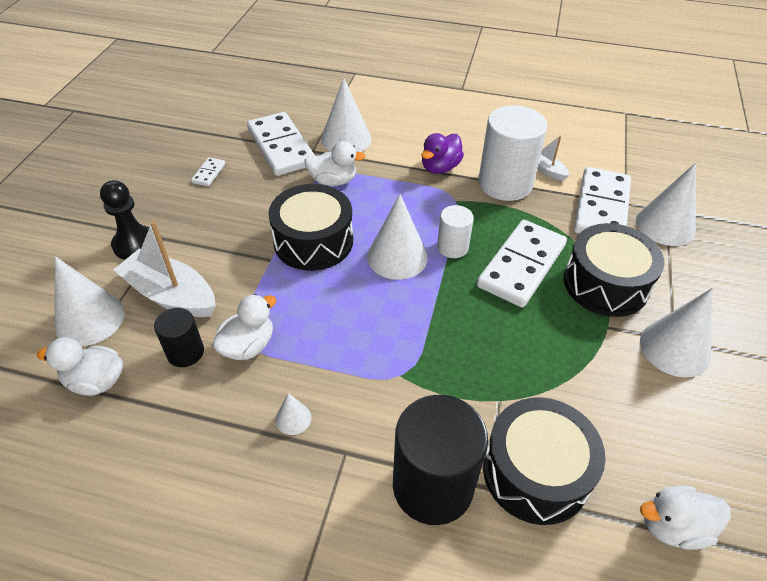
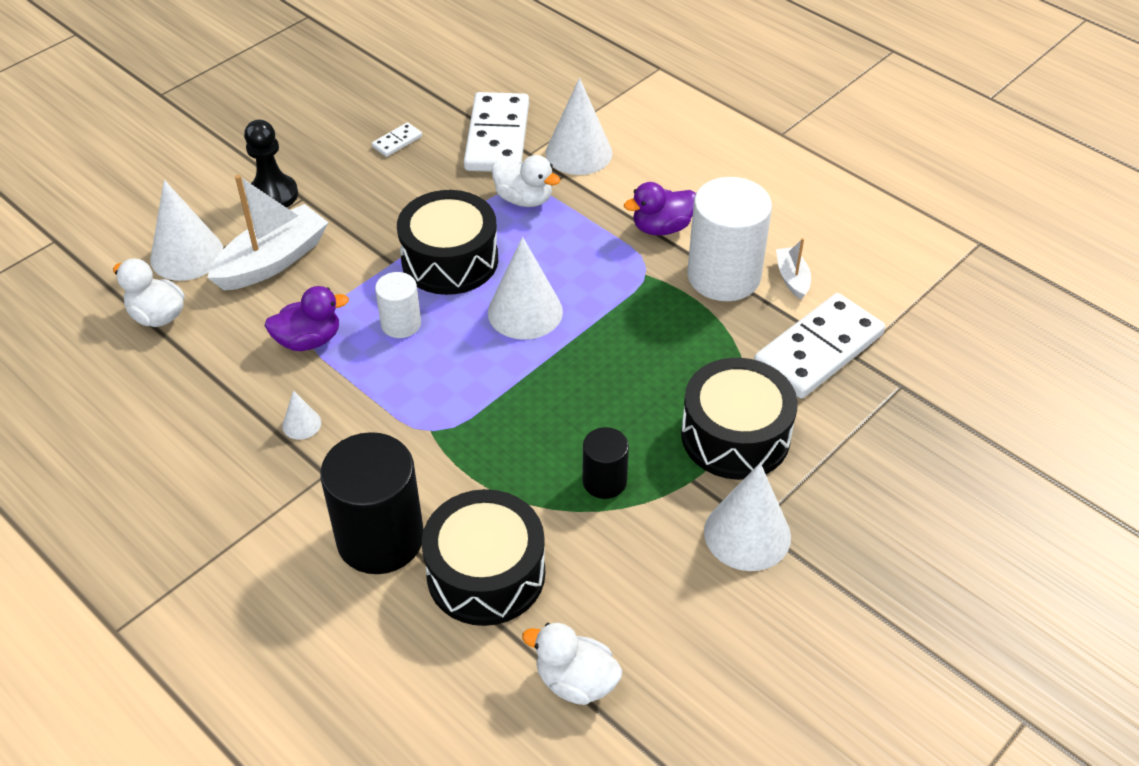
camera: 30 degrees right, 0 degrees up
(171, 295) = (272, 261): white boat -> white boat turned 75 degrees clockwise
(185, 352) = (249, 322): black cylinder -> black cylinder (604, 481)
(248, 346) = (309, 340): white duck -> purple duck
(452, 247) = (595, 325): white cylinder -> white cylinder (401, 324)
(521, 265) = (655, 376): white domino -> none
(665, 225) = (880, 402): white cone -> none

